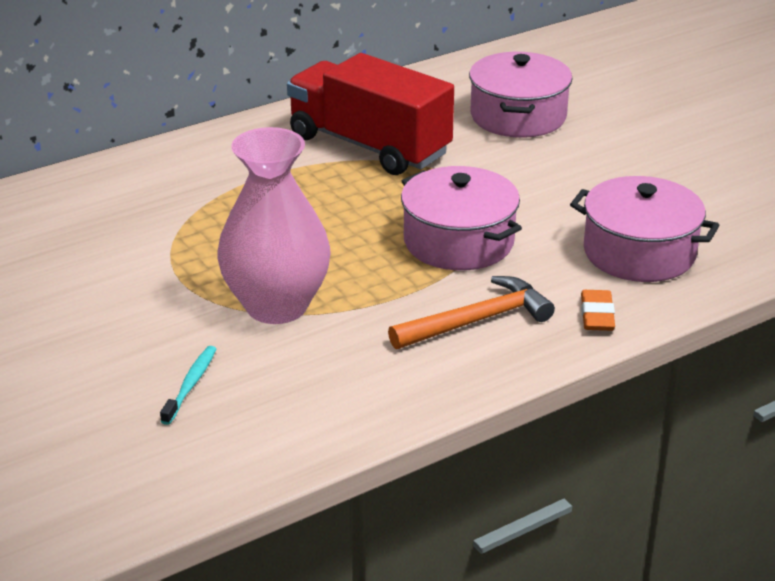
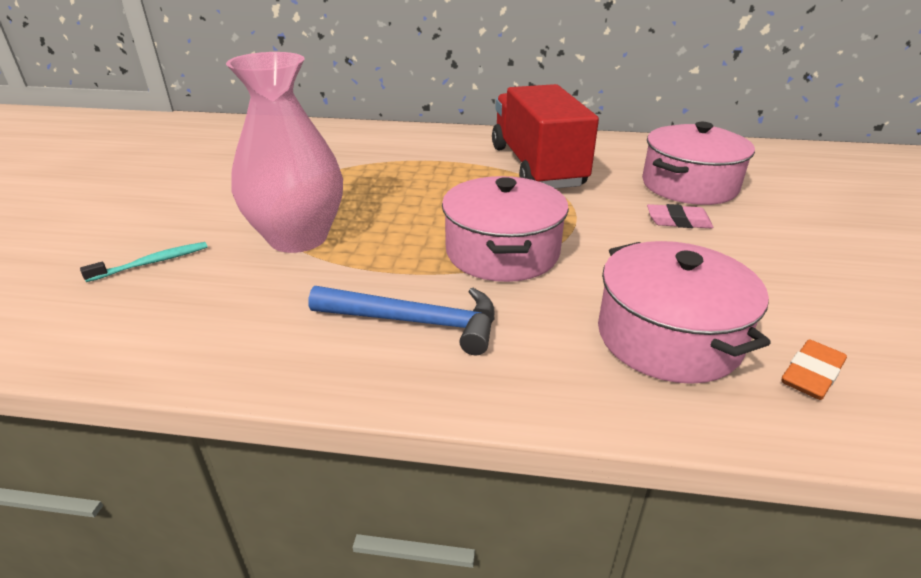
camera: 40 degrees right, 0 degrees up
(477, 321) = (415, 322): orange hammer -> blue hammer
(548, 157) = (678, 221): none -> pink eraser
(597, 315) = (536, 377): orange eraser -> orange eraser (811, 374)

